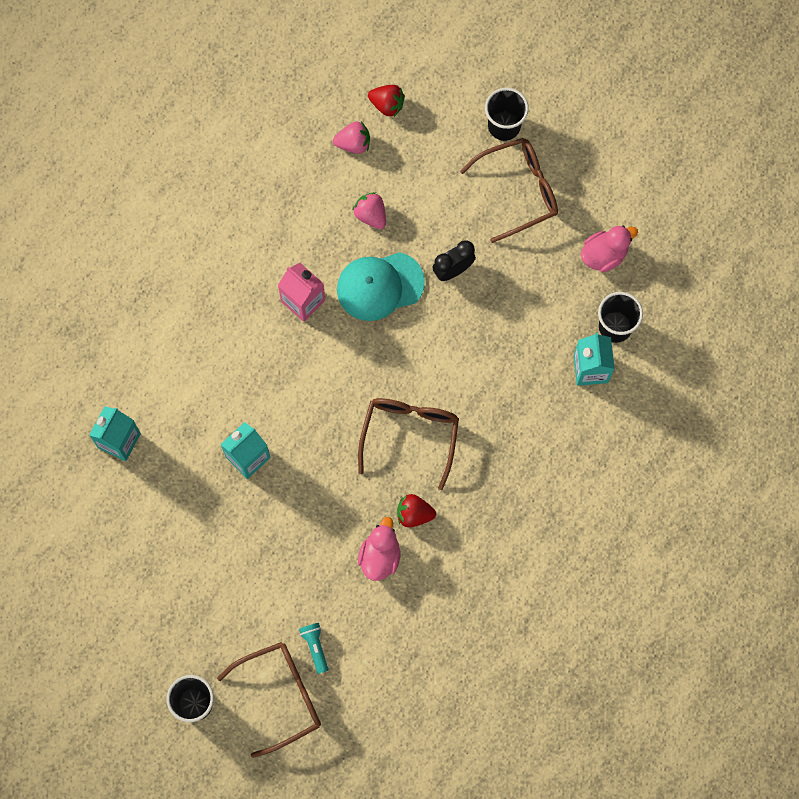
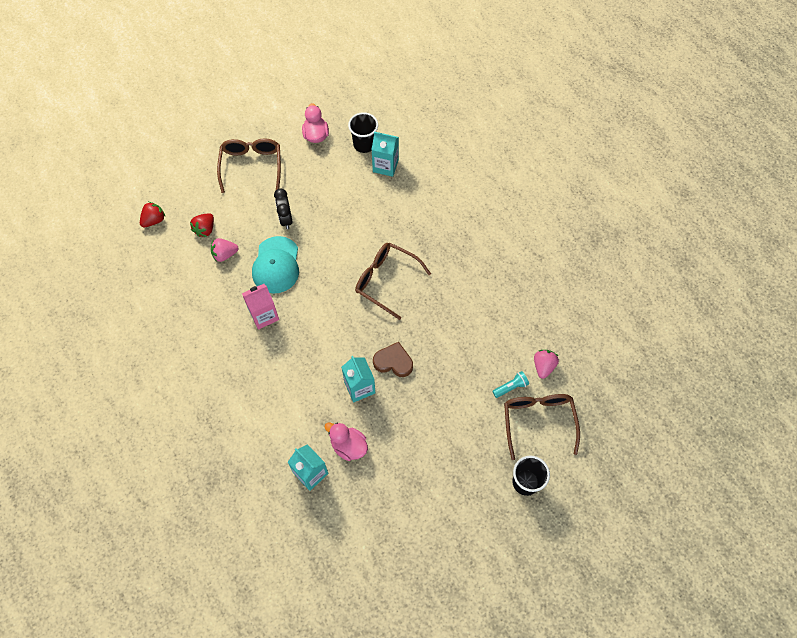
camera: 70 degrees left, 10 degrees down
(297, 486) = (393, 362): none -> brown heart
(315, 647) = (510, 387): turquoise flashlight -> turquoise flashlight turned 150 degrees clockwise
(353, 143) = (170, 248): pink strawberry -> pink strawberry (543, 366)
(380, 556) = (461, 326): pink duck -> pink duck (348, 446)
(414, 514) = (440, 295): red strawberry -> red strawberry (205, 229)
(504, 126) = (205, 160): black cup -> none

